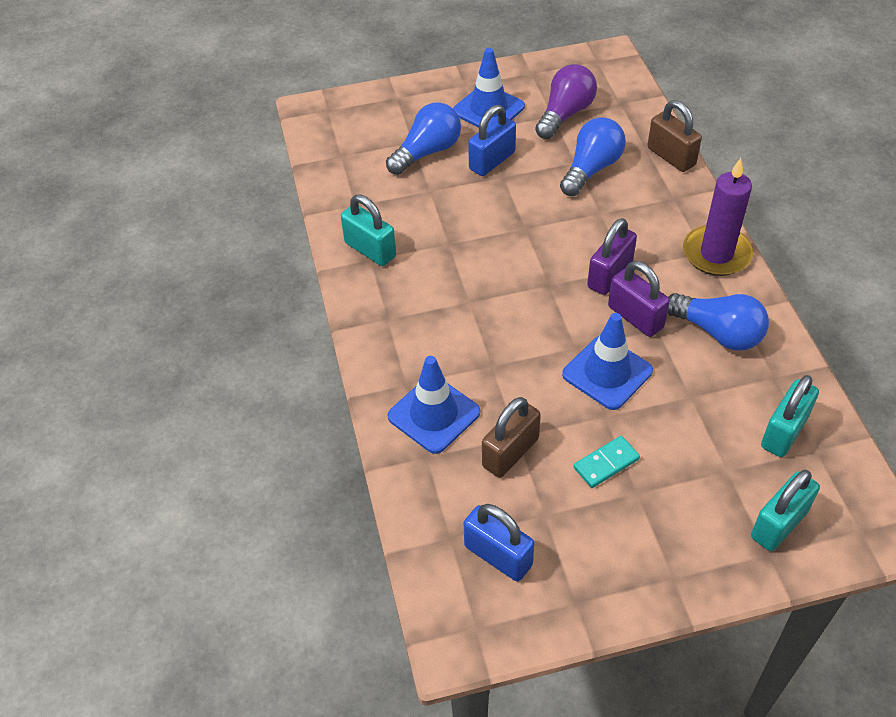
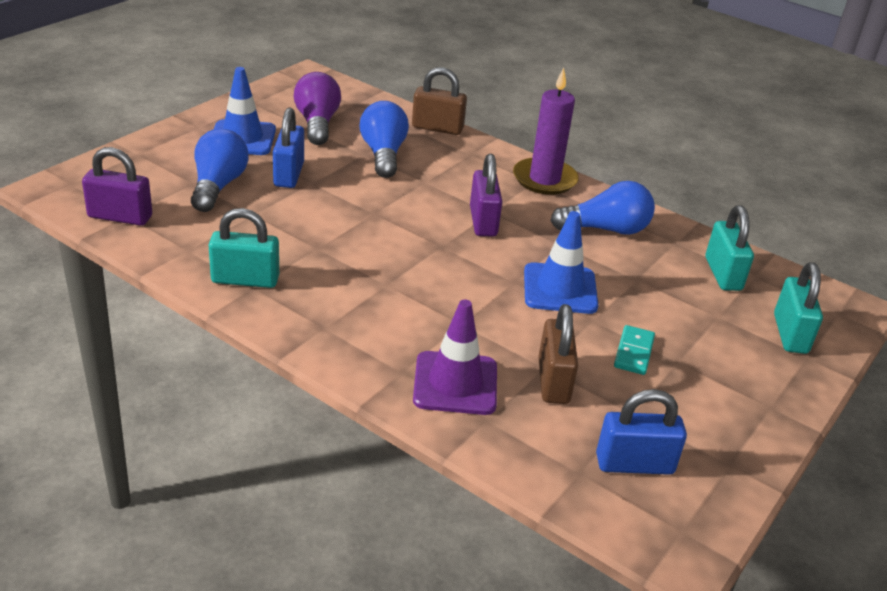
camera: 45 degrees left, 15 degrees down
(434, 414) = (455, 383): blue traffic cone -> purple traffic cone
(635, 317) = (536, 242): purple padlock -> purple padlock (120, 217)

